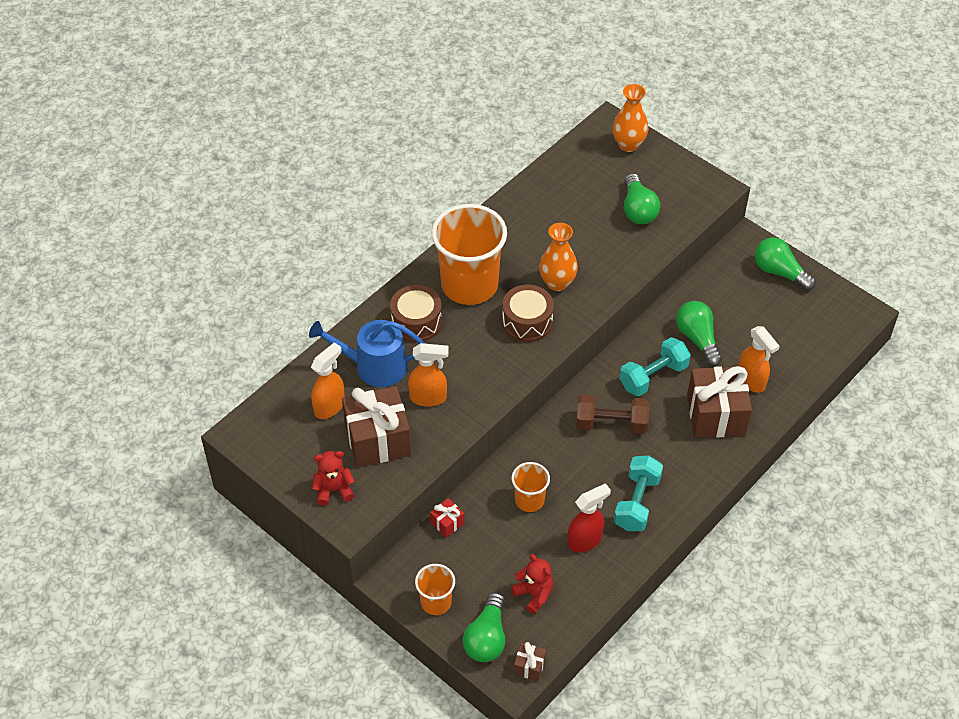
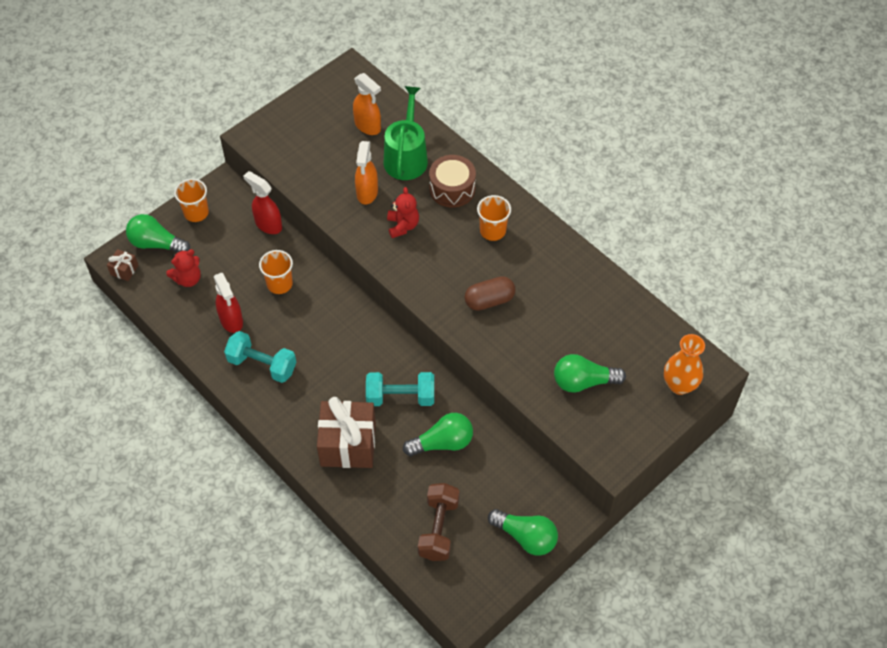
camera: 95 degrees right, 5 degrees up
(333, 490) = (284, 127): red teddy bear -> red teddy bear (403, 226)
(374, 366) = (406, 157): blue watering can -> green watering can
(378, 440) = (328, 156): brown gift -> none
(447, 523) = (268, 224): red gift -> red spray bottle
(469, 285) = (492, 231): orange cup -> orange cup, size x0.49
(527, 322) = (443, 272): brown drum -> none
(557, 283) = (489, 300): orange vase -> brown capsule
(611, 424) = (350, 355): brown dumbbell -> brown dumbbell (438, 528)
(653, 376) = (400, 397): turquoise dumbbell -> turquoise dumbbell turned 60 degrees counterclockwise
(751, 381) = (384, 483): orange spray bottle -> none
(779, 272) = (526, 537): green light bulb -> green light bulb turned 75 degrees clockwise

